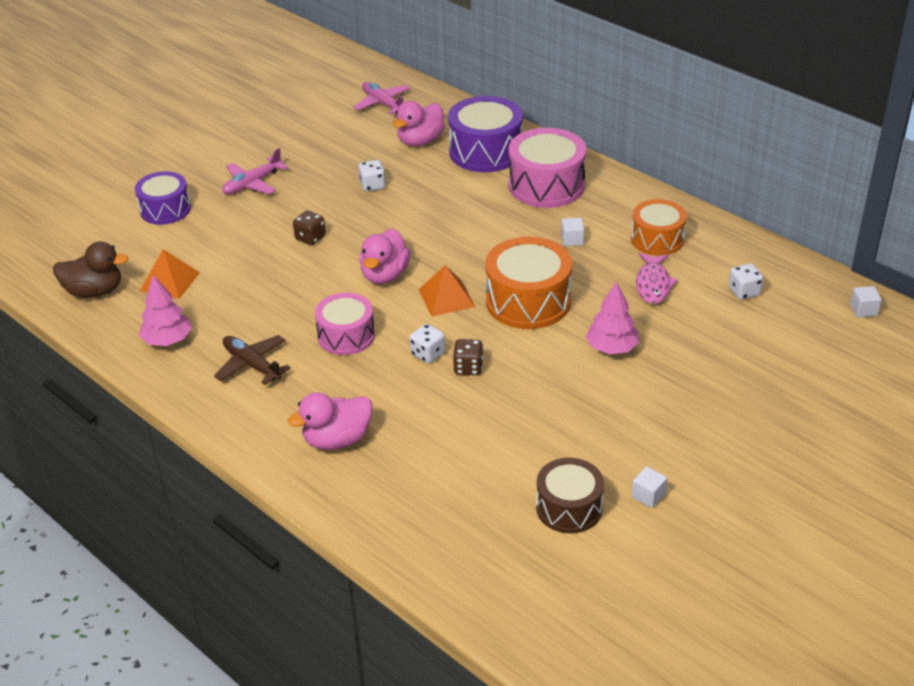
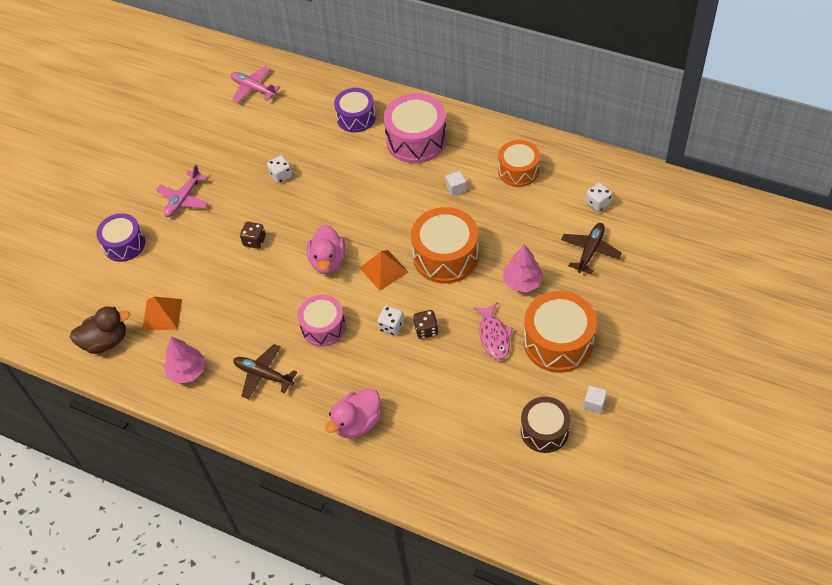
camera: 15 degrees left, 15 degrees up
(420, 141) = (300, 120): pink duck -> none
(485, 151) = (356, 118): purple drum -> purple drum, size x0.66
(630, 419) = (558, 342): none -> orange drum
(653, 284) = (530, 214): pink fish -> pink fish (494, 336)
(713, 336) = (590, 250): none -> brown plane
(863, 310) = (686, 197): white cube -> none

